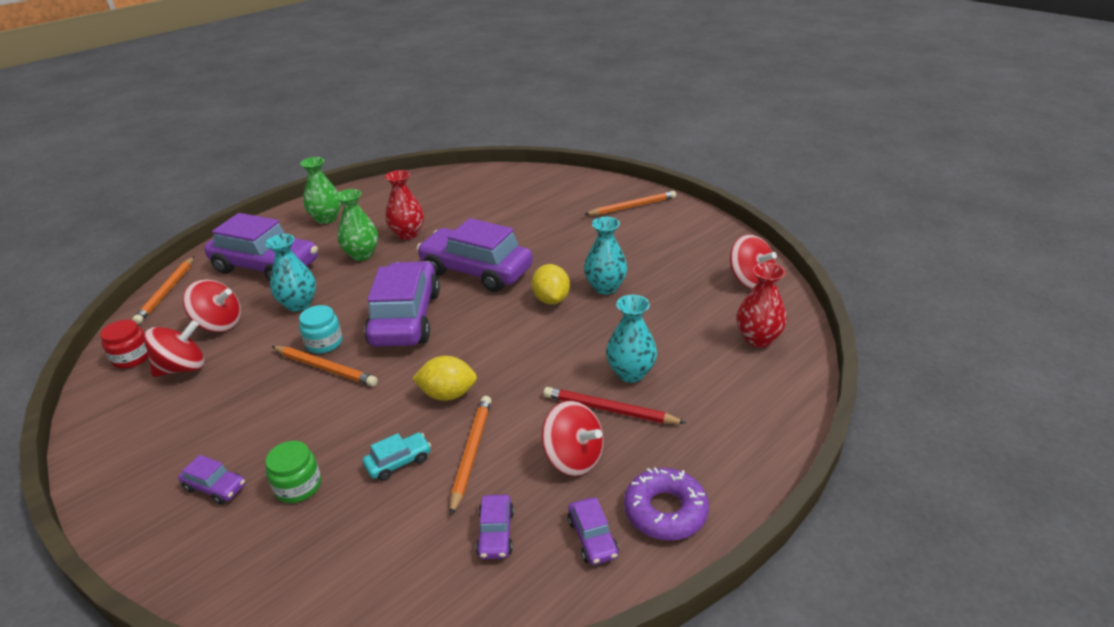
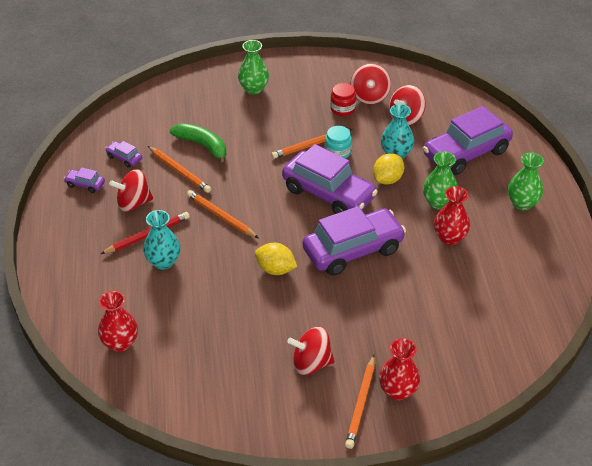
camera: 125 degrees right, 10 degrees up
(132, 357) = (401, 81): red jar -> red jar (342, 108)
(167, 292) = (472, 105): orange pencil -> orange pencil (221, 216)
(215, 487) = (253, 89): purple car -> green vase
(298, 486) = (225, 112): green jar -> none
(399, 462) = (203, 146): turquoise car -> green banana
(448, 394) = (233, 181): yellow lemon -> yellow lemon (387, 179)
(601, 199) = (398, 391): none -> red vase
(605, 287) = (259, 305): turquoise vase -> none
(665, 511) = (67, 215): purple donut -> none
(749, 280) = (178, 393): red spinning top -> red spinning top (311, 363)

